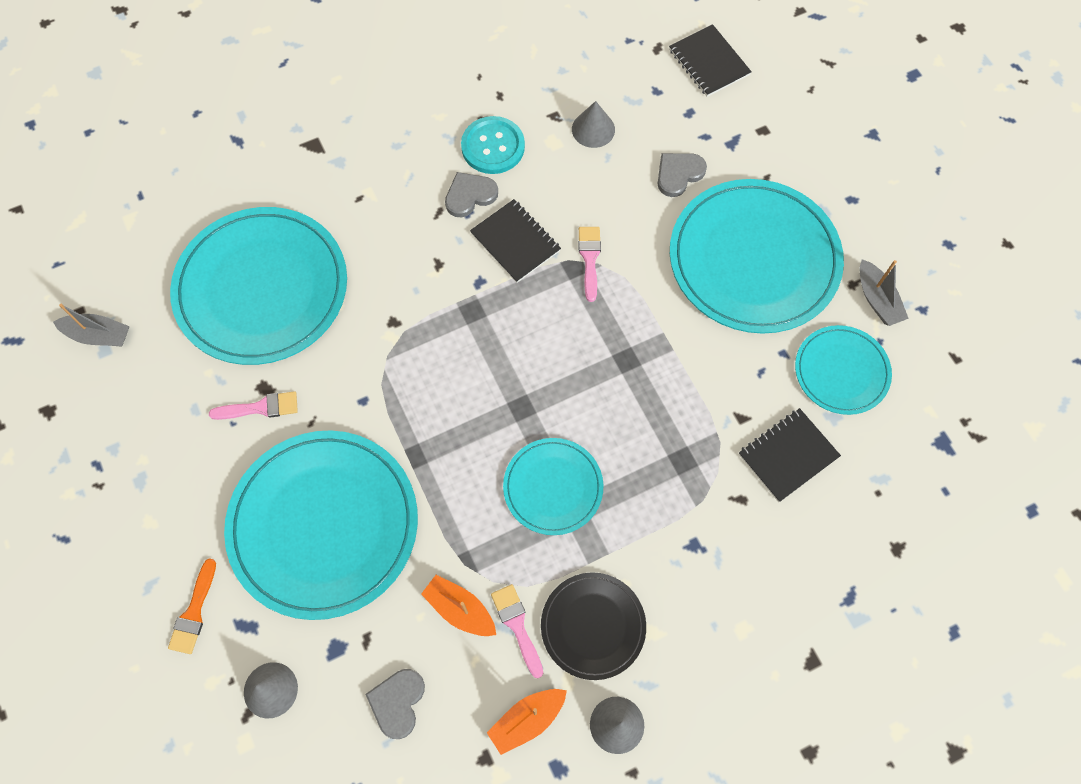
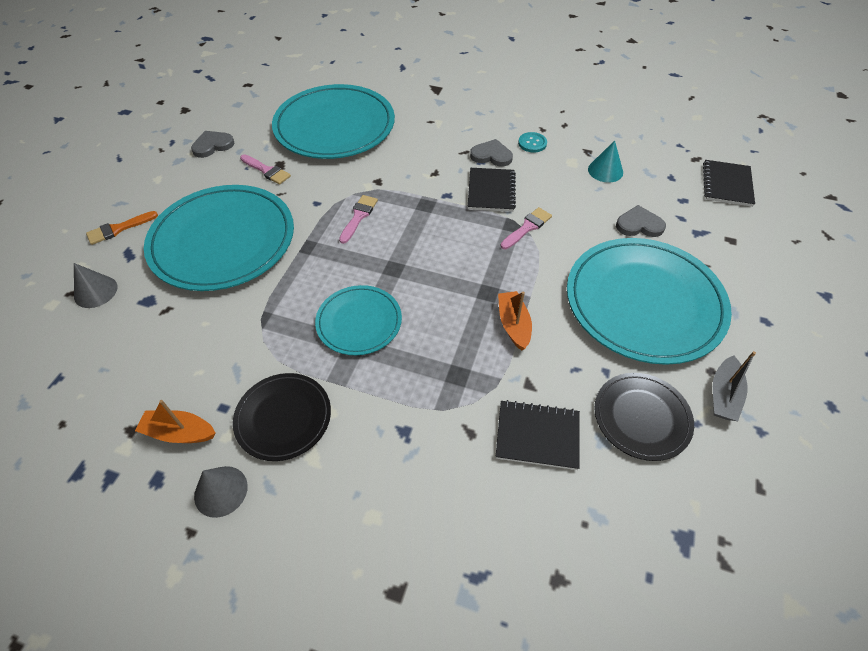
camera: 45 degrees right, 15 degrees down
(98, 335) = (243, 97): grey boat -> none
(397, 702) = (135, 354): grey heart -> grey heart (212, 145)
(460, 609) = (228, 338): orange boat -> orange boat (513, 325)
(493, 147) = (532, 143): turquoise button -> turquoise button, size x0.59
(517, 625) = (244, 375): pink brush -> pink brush (358, 217)
(593, 129) = (605, 171): grey cone -> turquoise cone
(841, 371) = (641, 417): turquoise plate -> black plate

